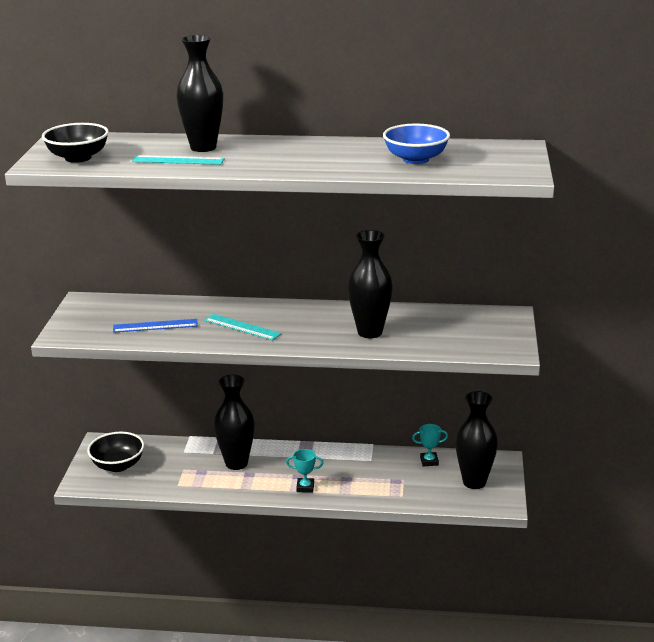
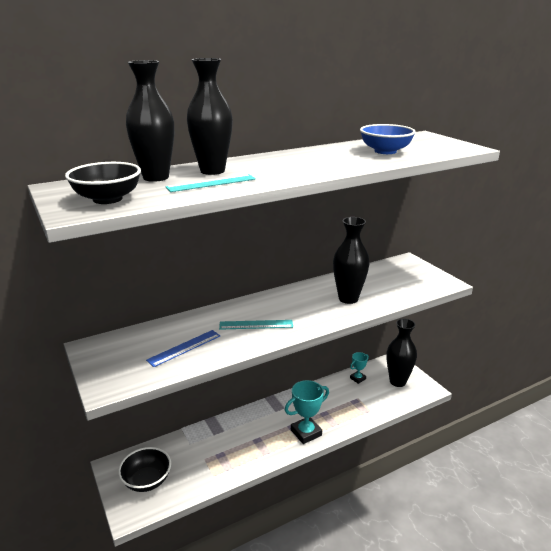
camera: 35 degrees left, 0 degrees up
(236, 463) = (239, 435): black vase -> black vase (156, 177)
(305, 487) = (306, 432): turquoise trophy -> turquoise trophy, size x1.75

